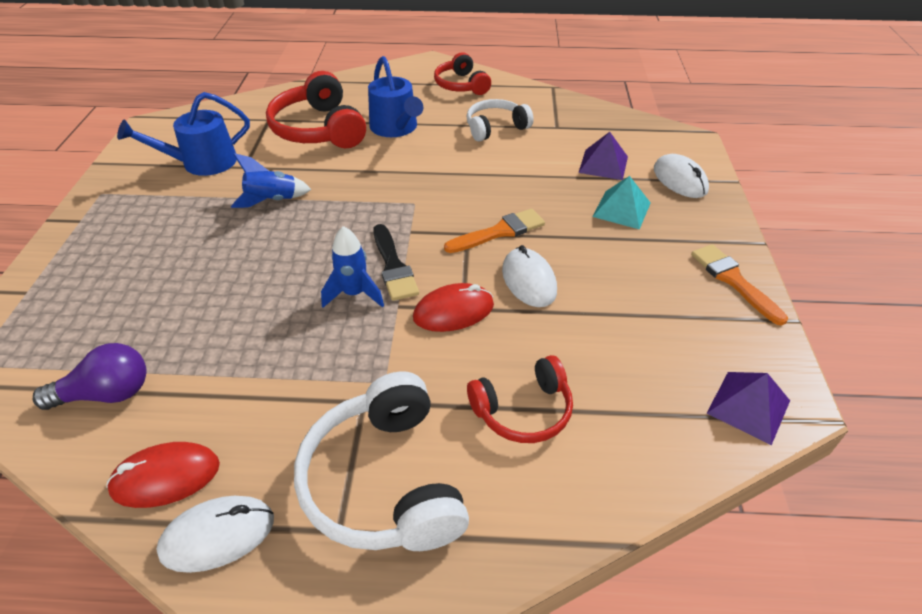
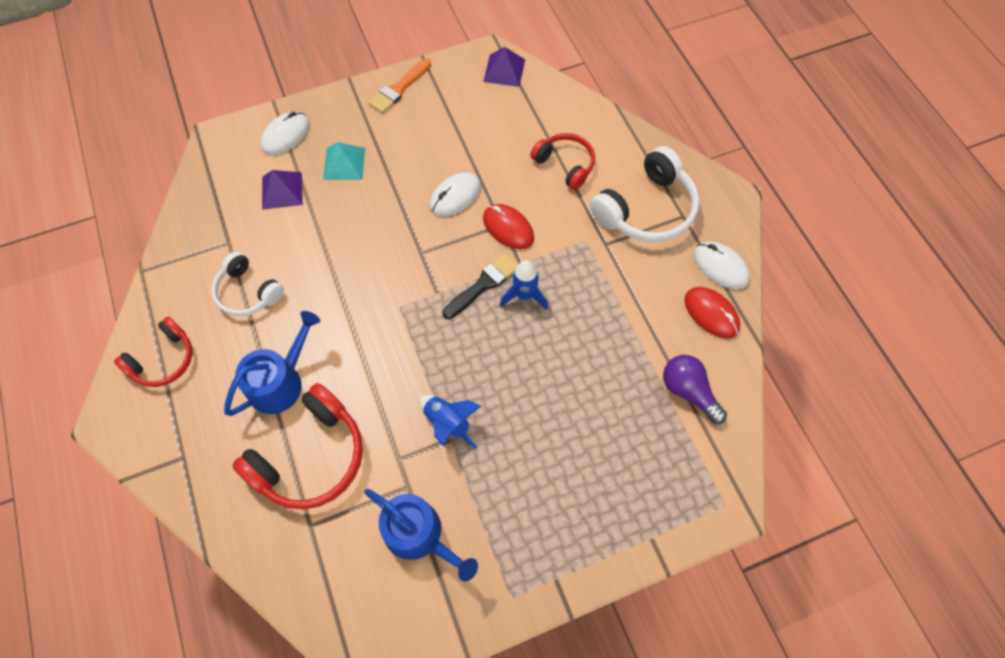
camera: 115 degrees left, 20 degrees up
(499, 232) = (409, 232): orange brush -> none

